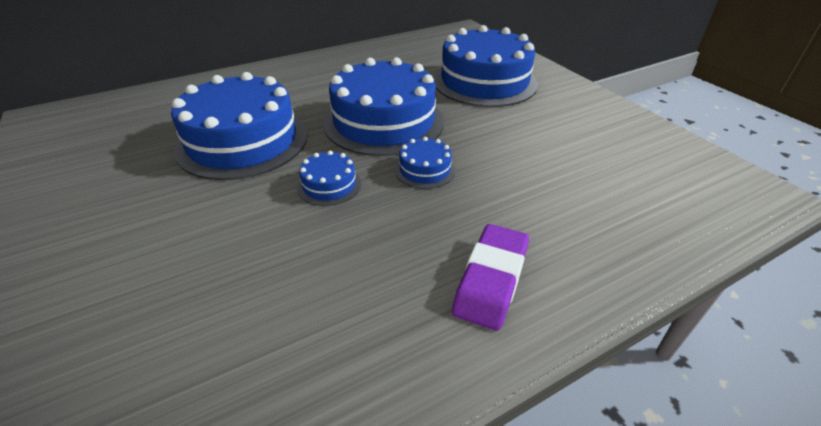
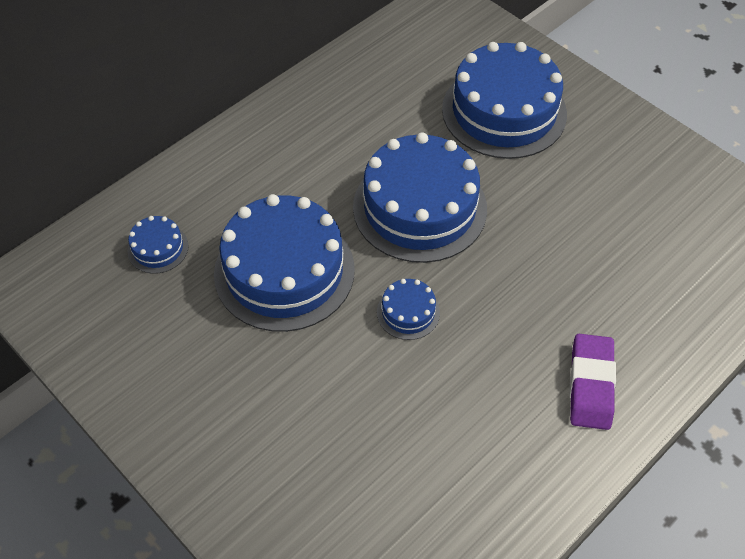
camera: 15 degrees left, 15 degrees up
(425, 170) = (490, 271): blue cake -> blue cake (158, 248)

